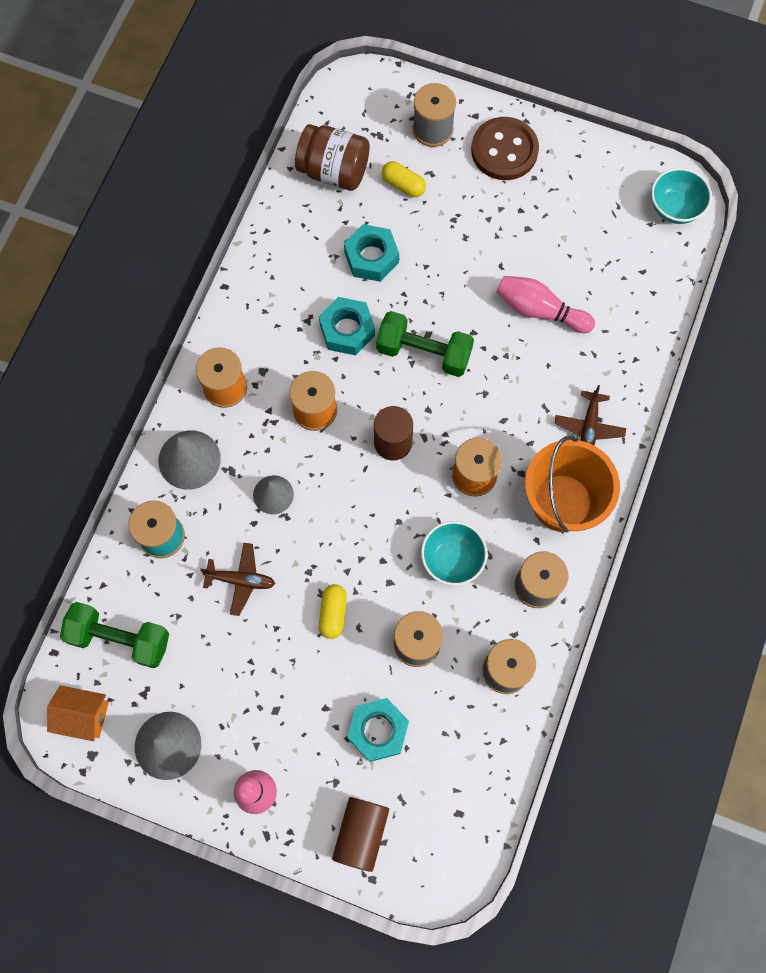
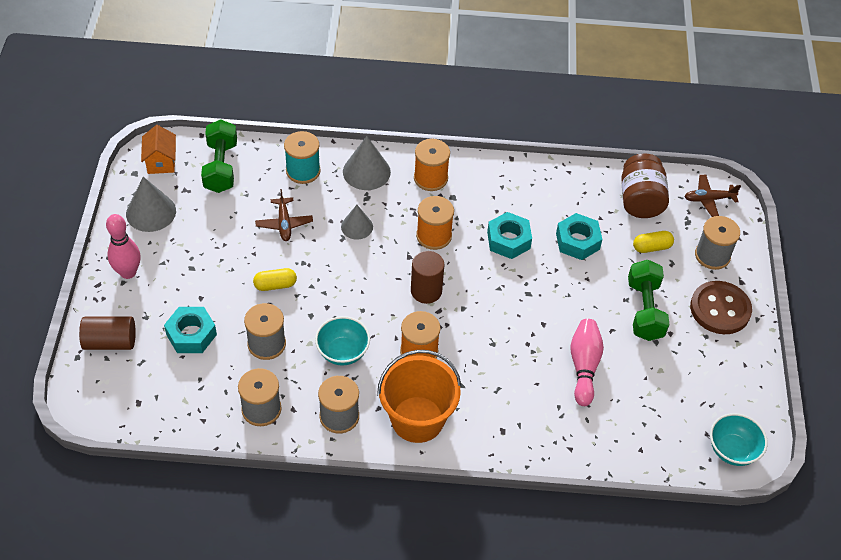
camera: 70 degrees right, 20 degrees down
(403, 185) = (651, 247): yellow capsule -> yellow capsule turned 60 degrees clockwise
(424, 352) = (511, 294): green dumbbell -> green dumbbell (644, 310)
(589, 427) = (493, 425): brown plane -> brown plane (709, 199)

